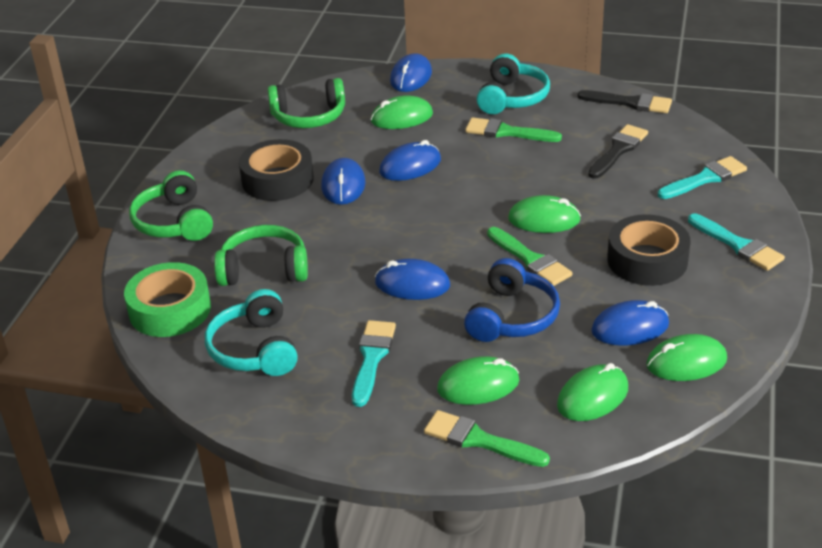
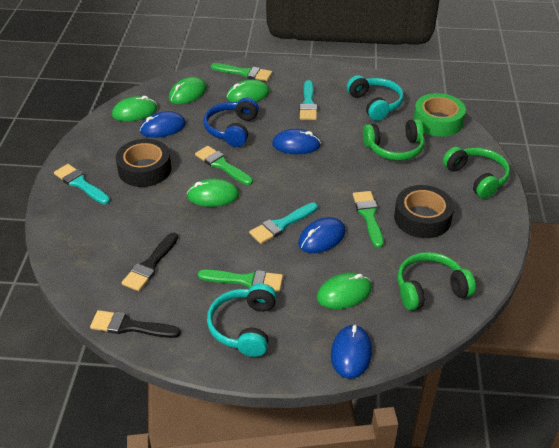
camera: 170 degrees right, 5 degrees up
(343, 185) = (368, 216): blue mouse -> green brush
(705, 179) = (86, 239): turquoise brush -> turquoise brush (281, 224)

